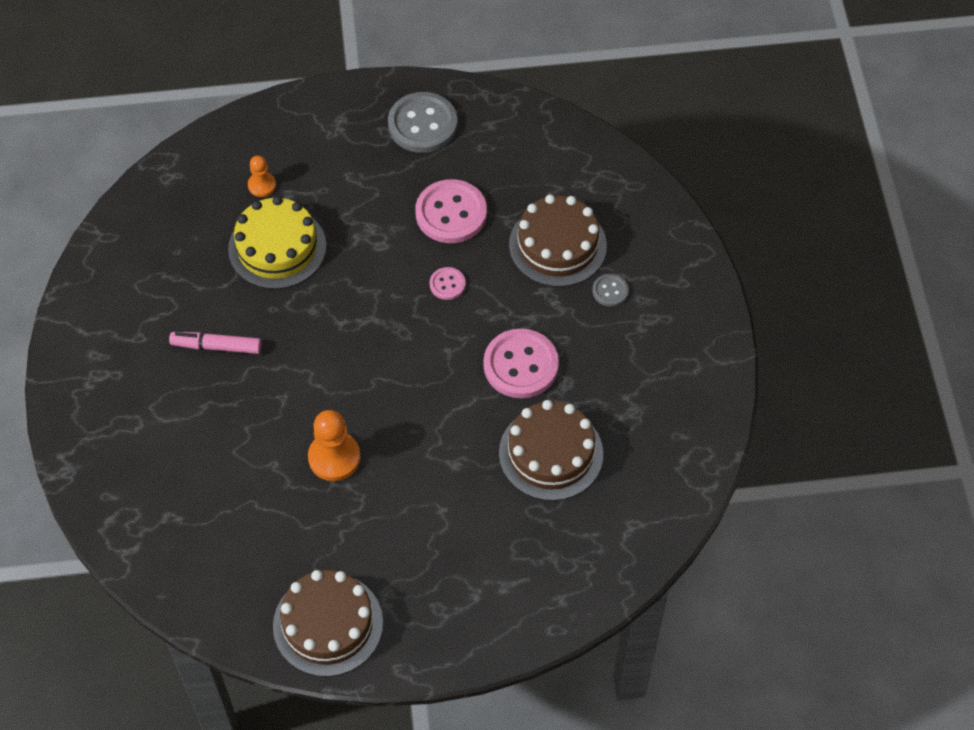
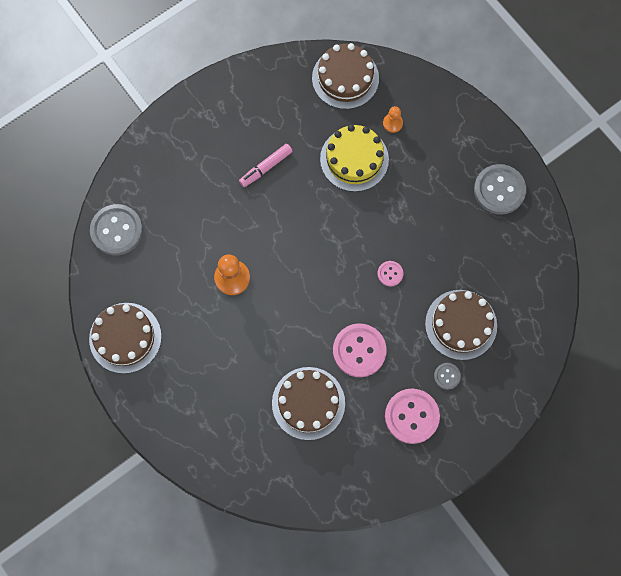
camera: 60 degrees right, 15 degrees up
(166, 203) = (345, 78): none -> brown cake
(174, 562) = (116, 230): none -> grey button
(217, 346) = (266, 167): pink marker -> pink marker turned 105 degrees counterclockwise
(451, 213) = (443, 246): pink button -> pink button (411, 416)

